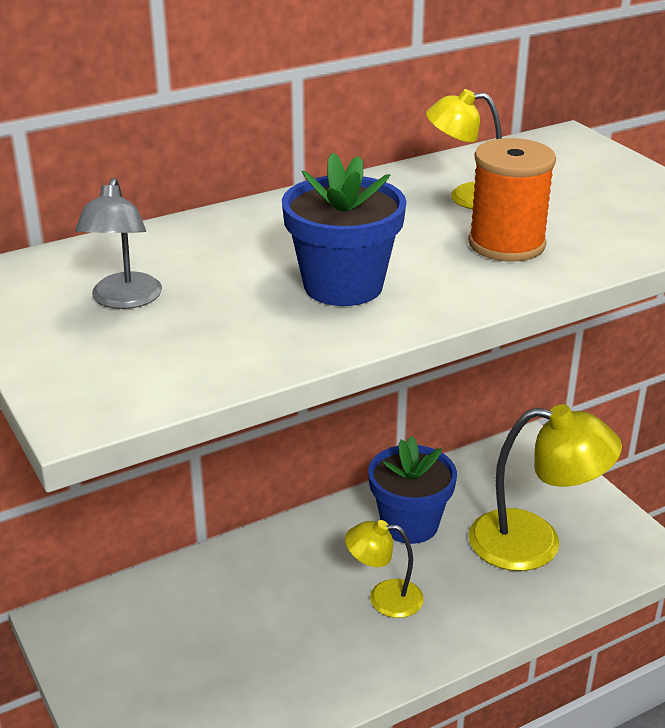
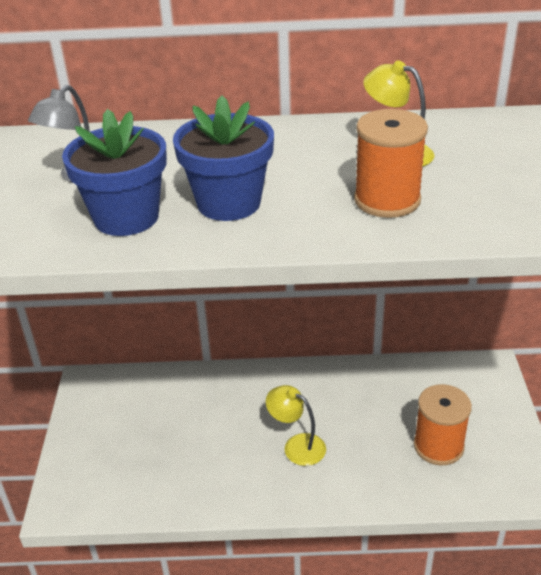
camera: 30 degrees right, 5 degrees up
(409, 524) = (354, 397): blue flower pot -> blue flower pot (126, 217)
(534, 543) = (438, 446): yellow lamp -> orange spool

